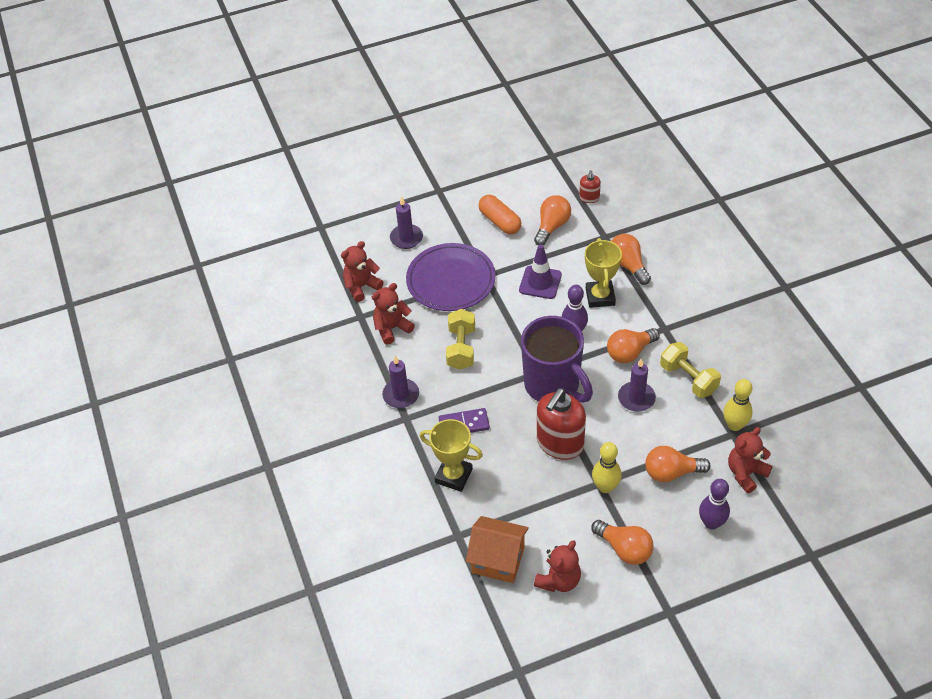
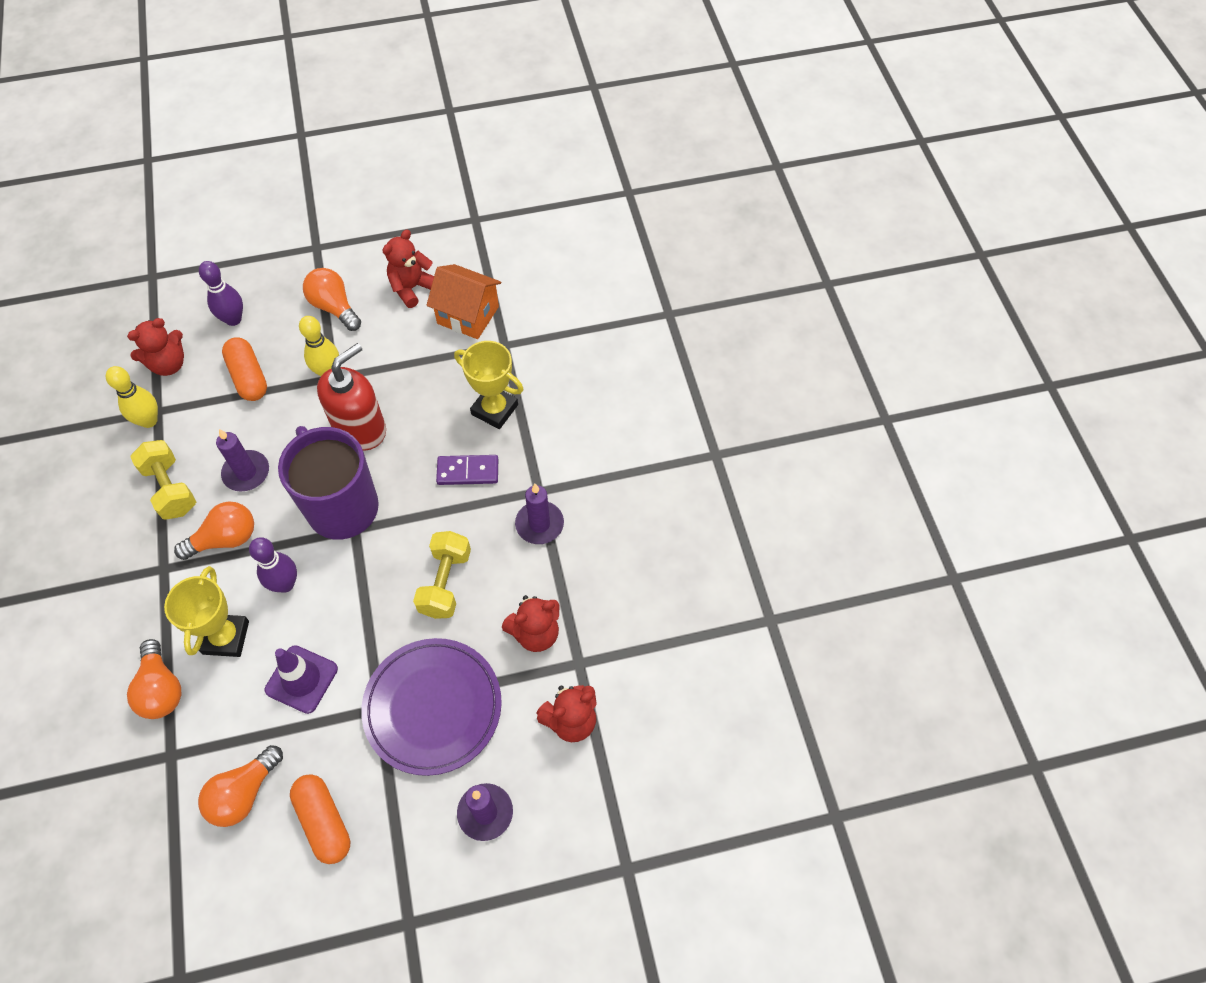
camera: 175 degrees left, 10 degrees up
(589, 198) = (158, 849): red soap dispenser -> none
(671, 472) = (248, 377): orange light bulb -> orange capsule

